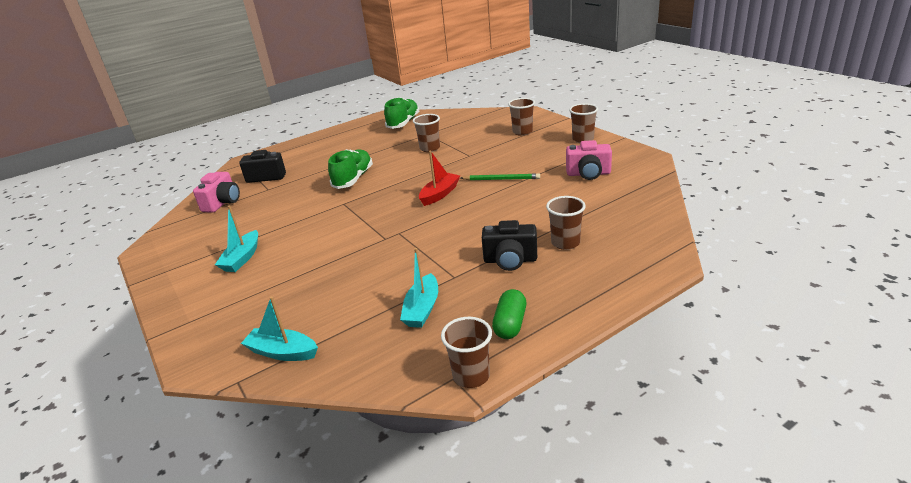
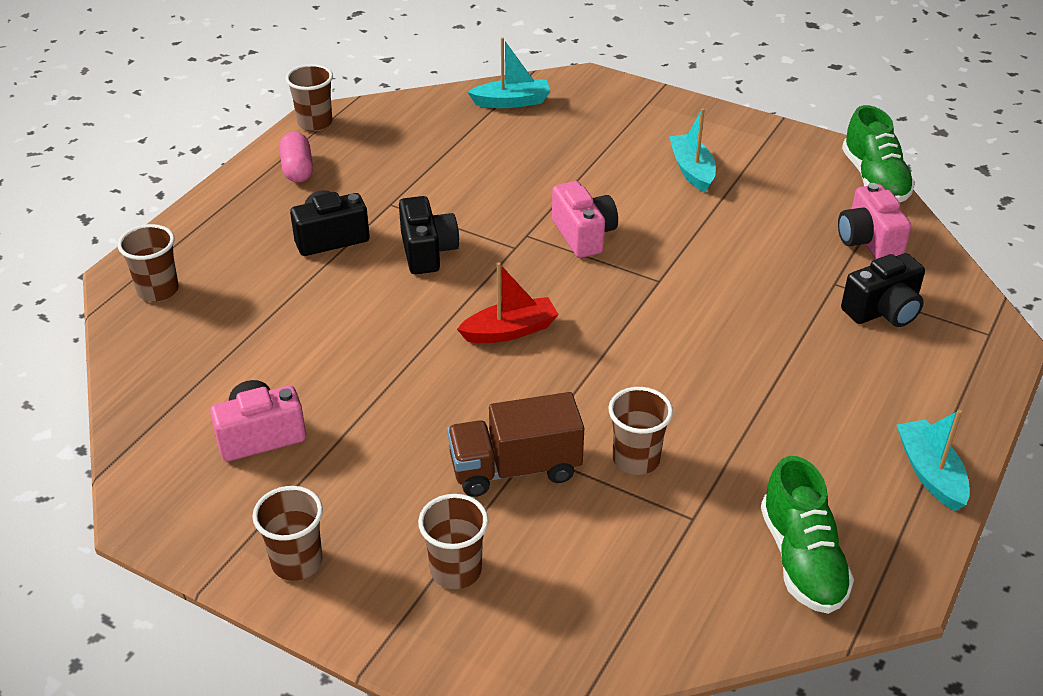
camera: 150 degrees right, 10 degrees up
(353, 179) = (705, 336): green shoe -> green shoe (874, 179)
(353, 232) = (583, 235): none -> pink camera
(422, 309) = (402, 163): turquoise boat -> turquoise boat (930, 473)
(439, 194) = (510, 331): red boat -> red boat turned 120 degrees counterclockwise
(452, 239) = (427, 251): none -> black camera
(479, 151) = (515, 469): none -> brown truck
(501, 179) = (421, 389): green pencil -> none
(510, 324) = (297, 169): green capsule -> pink capsule
(565, 243) = (265, 278): brown cup -> brown cup (158, 290)

